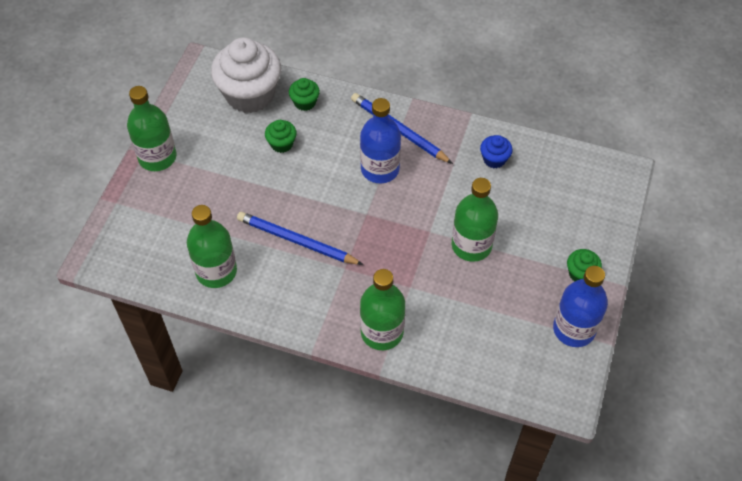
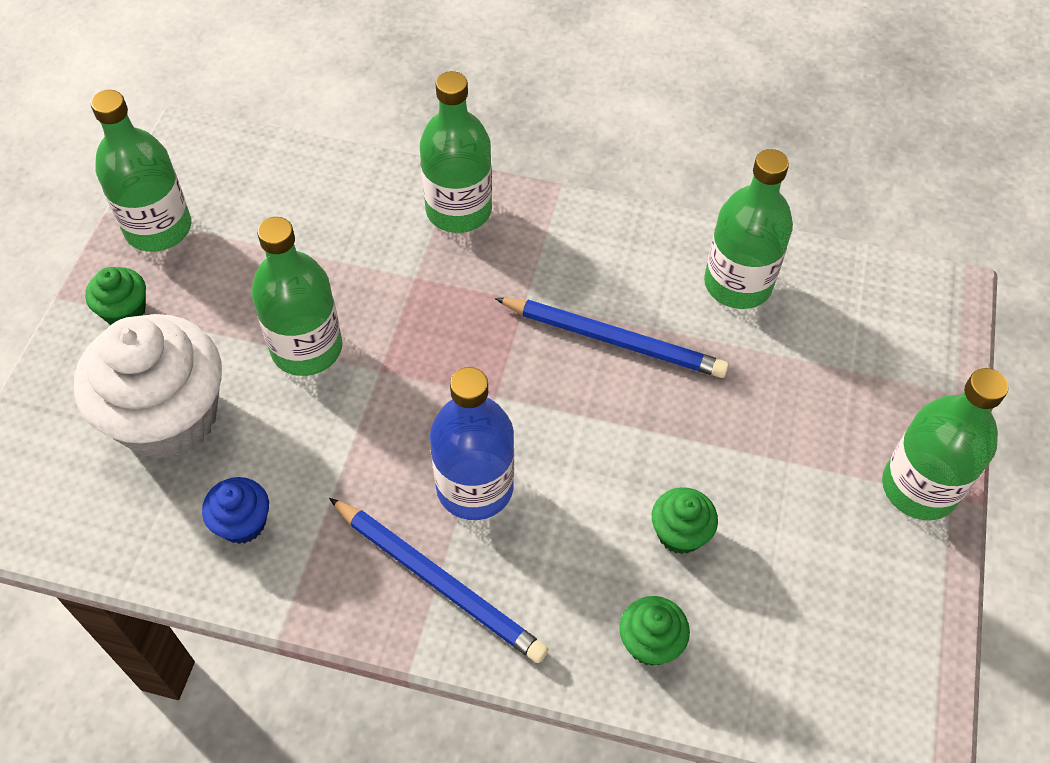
camera: 175 degrees right, 0 degrees up
(250, 94) = (777, 656): white cupcake -> white cupcake (168, 417)
(574, 329) = (158, 228): blue bottle -> green bottle

